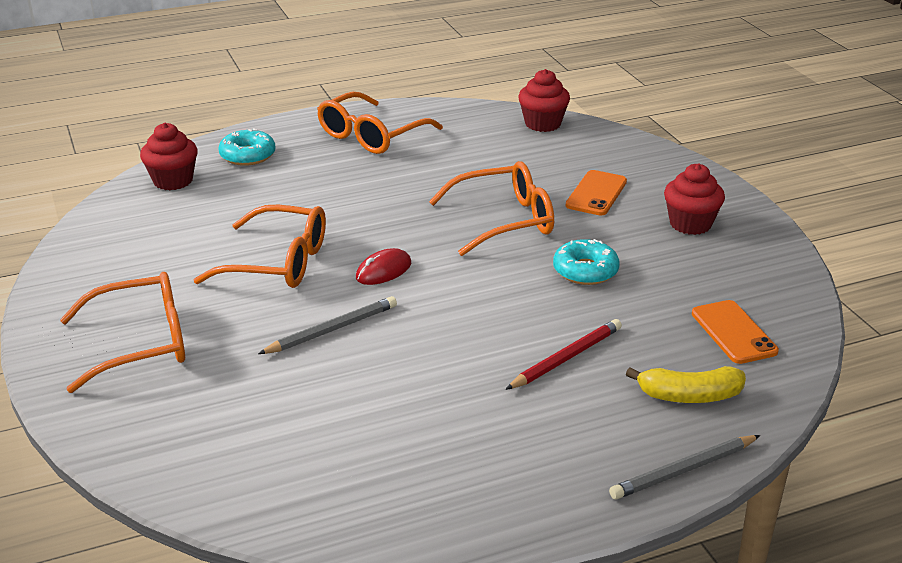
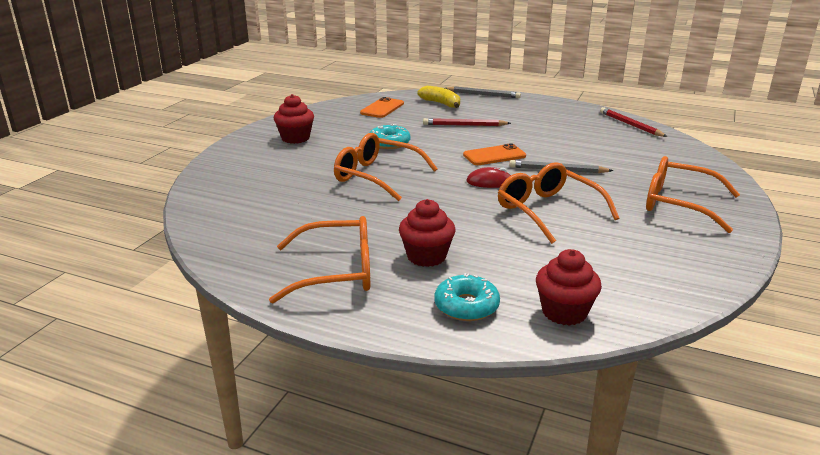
camera: 135 degrees left, 5 degrees down
(332, 515) = (630, 125): none -> red pencil
(542, 124) = (209, 218): red cupcake -> red cupcake (426, 256)
(596, 193) = (298, 167): orange phone -> orange phone (494, 155)

